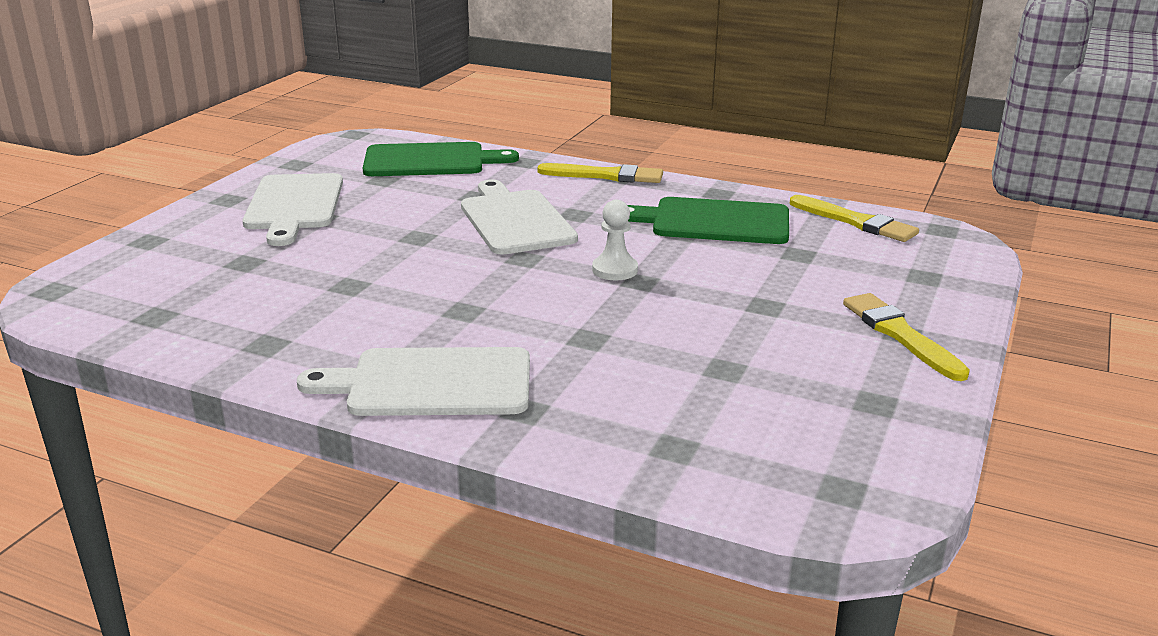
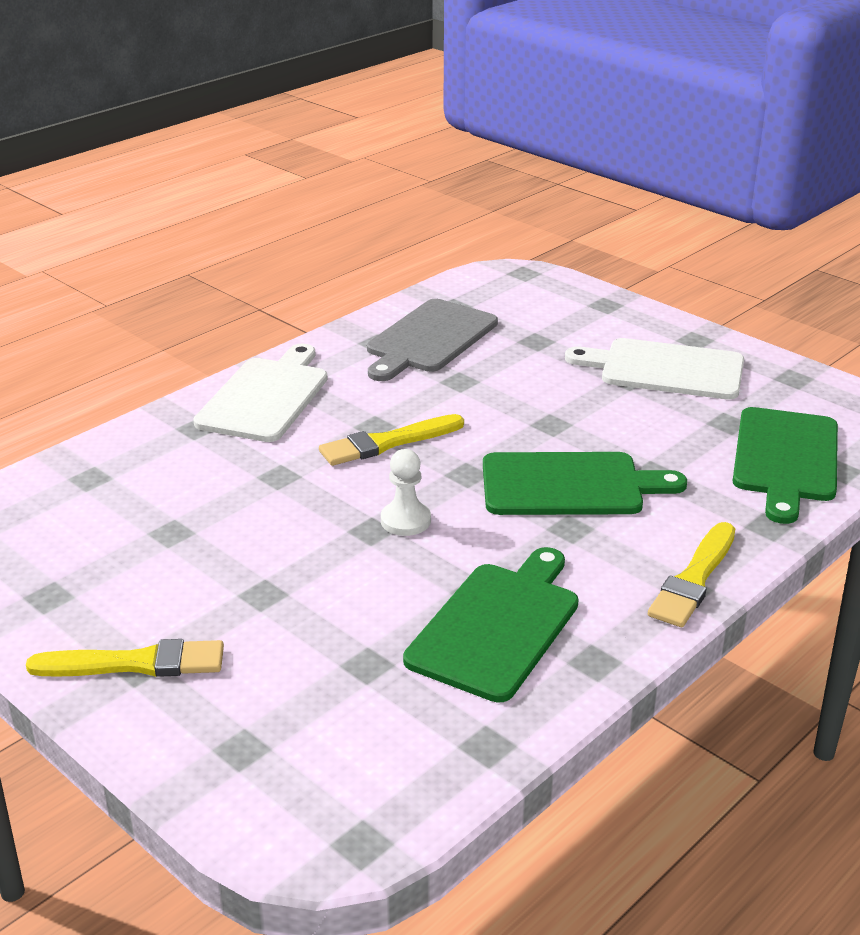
camera: 110 degrees right, 5 degrees up
(251, 316) = (429, 339): none -> grey cutting board
(515, 220) = (569, 485): white cutting board -> green cutting board
(855, 222) = (434, 758): yellow brush -> yellow brush (387, 443)

